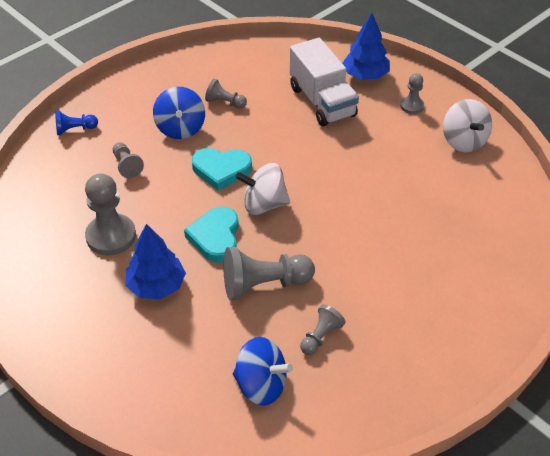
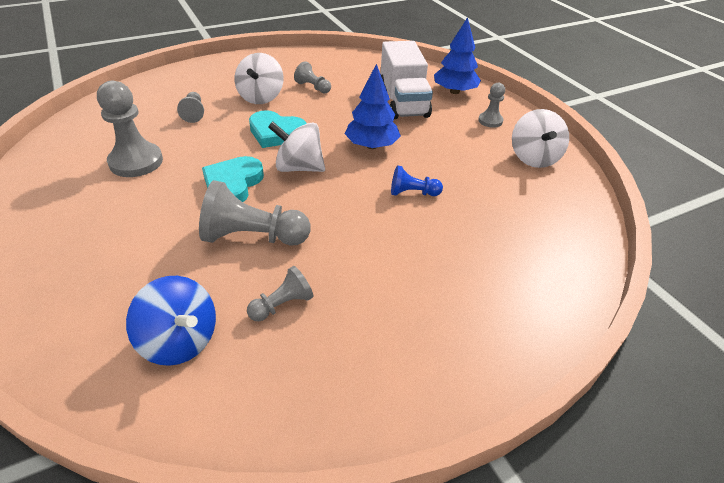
camera: 15 degrees right, 5 degrees down
(75, 129) = (171, 82): blue pawn -> blue pawn (412, 193)
(156, 286) = (144, 212): blue tree -> blue tree (372, 146)
(180, 128) = (261, 97): blue spinning top -> white spinning top

